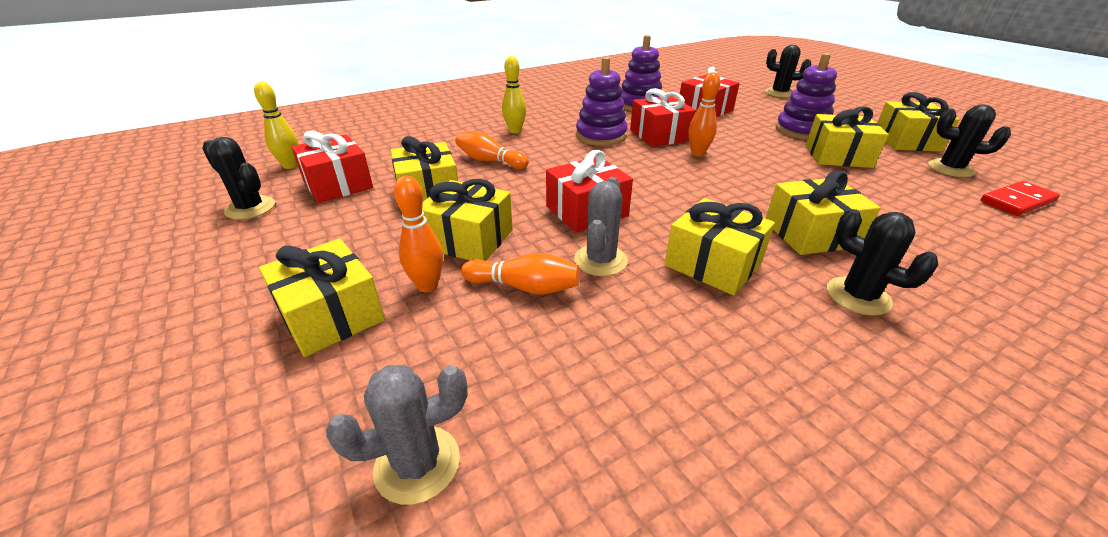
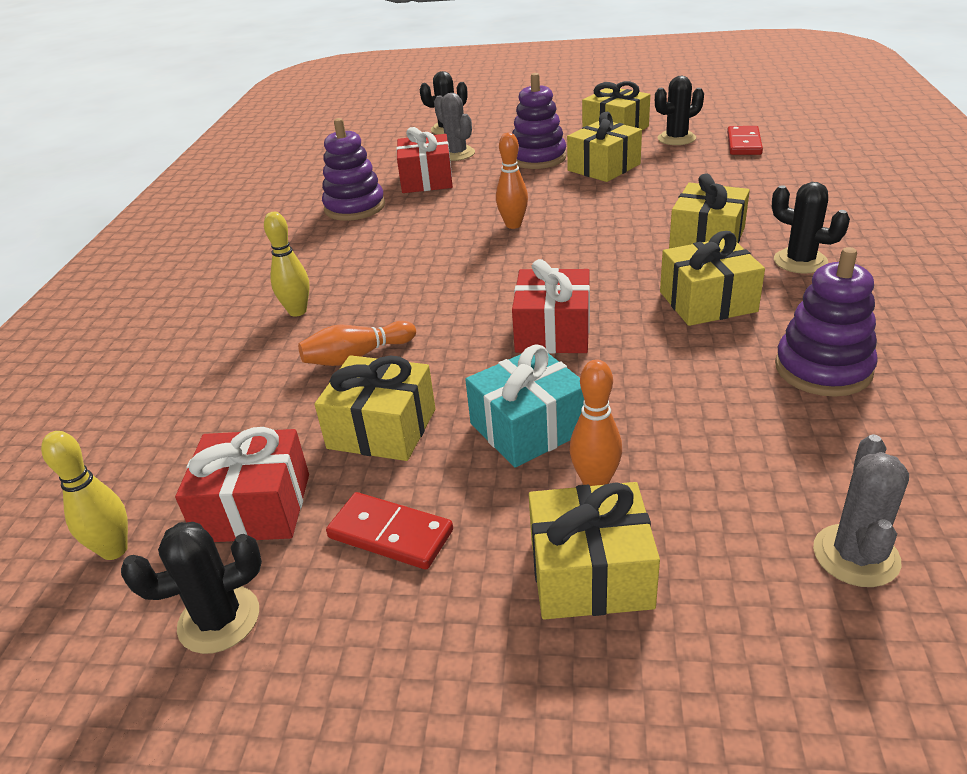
camera: 50 degrees left, 0 degrees up
(336, 229) = (390, 534): none -> red domino
(468, 239) = (528, 427): yellow gift -> turquoise gift
(524, 287) = (654, 417): orange bowling pin -> none
(600, 260) = (649, 357): grey cactus -> grey cactus (456, 154)
(601, 136) = (398, 261): purple stacking toy -> purple stacking toy (823, 369)
(659, 135) = (446, 228): red gift -> none
(858, 296) = (800, 261): black cactus -> black cactus turned 45 degrees clockwise

